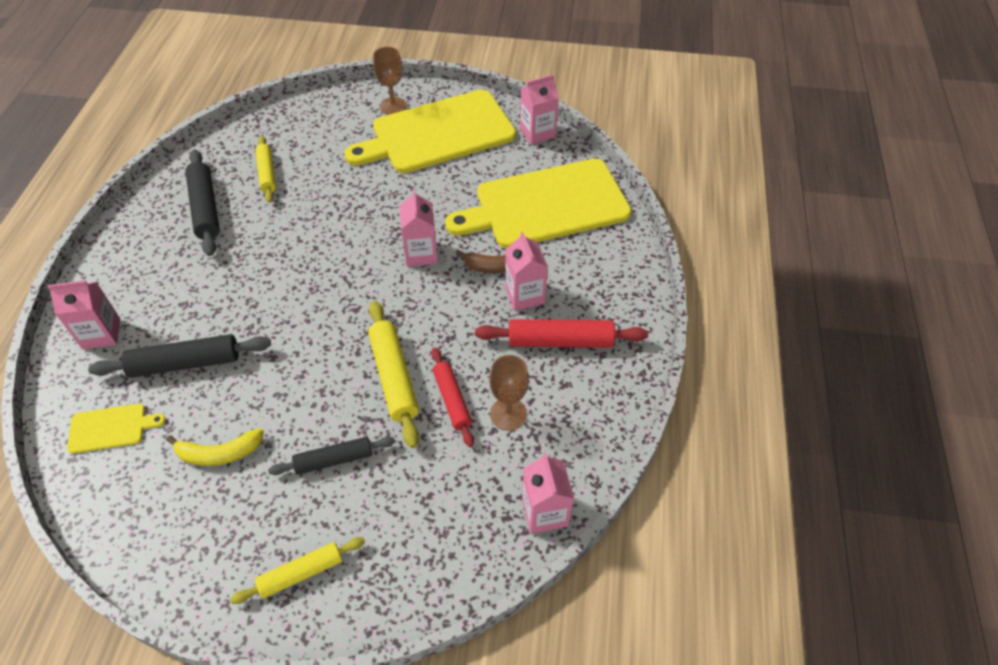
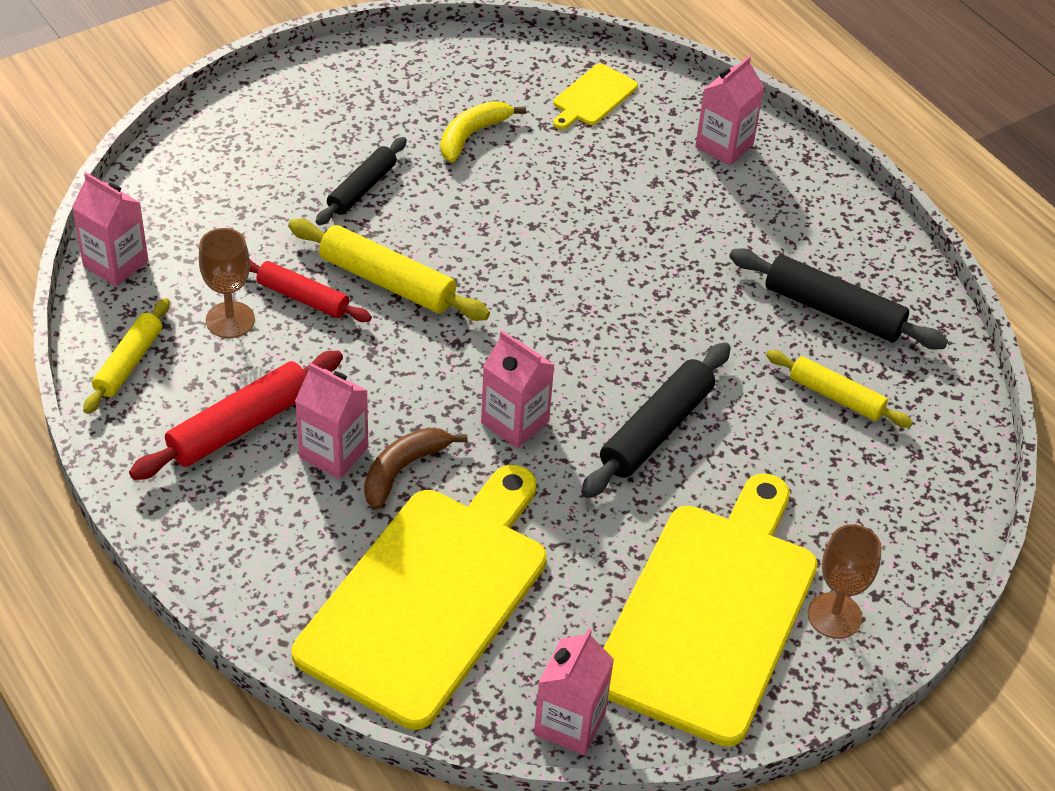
camera: 135 degrees right, 5 degrees down
(185, 363) = (607, 172): black rolling pin -> black rolling pin (656, 430)
(301, 573) = (294, 111): yellow rolling pin -> yellow rolling pin (129, 363)

